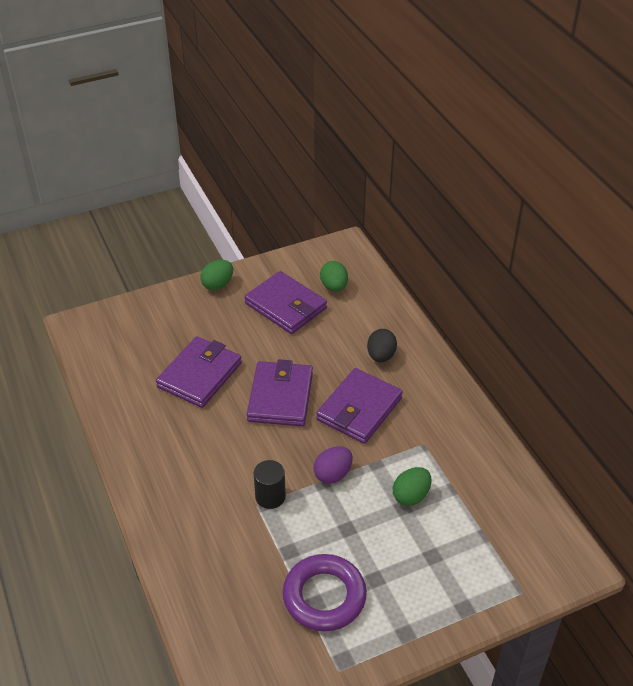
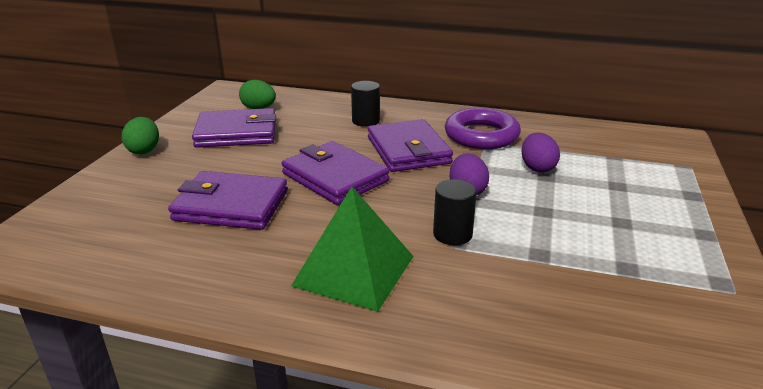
camera: 50 degrees left, 15 degrees down
(190, 474) = (354, 270): none -> green pyramid
(199, 375) = (231, 206): purple wallet -> purple wallet turned 60 degrees counterclockwise
(324, 596) = (622, 259): purple ring -> purple ring (481, 135)
(381, 356) = (365, 121): black egg -> black cylinder
(411, 496) = (537, 168): green egg -> purple egg

